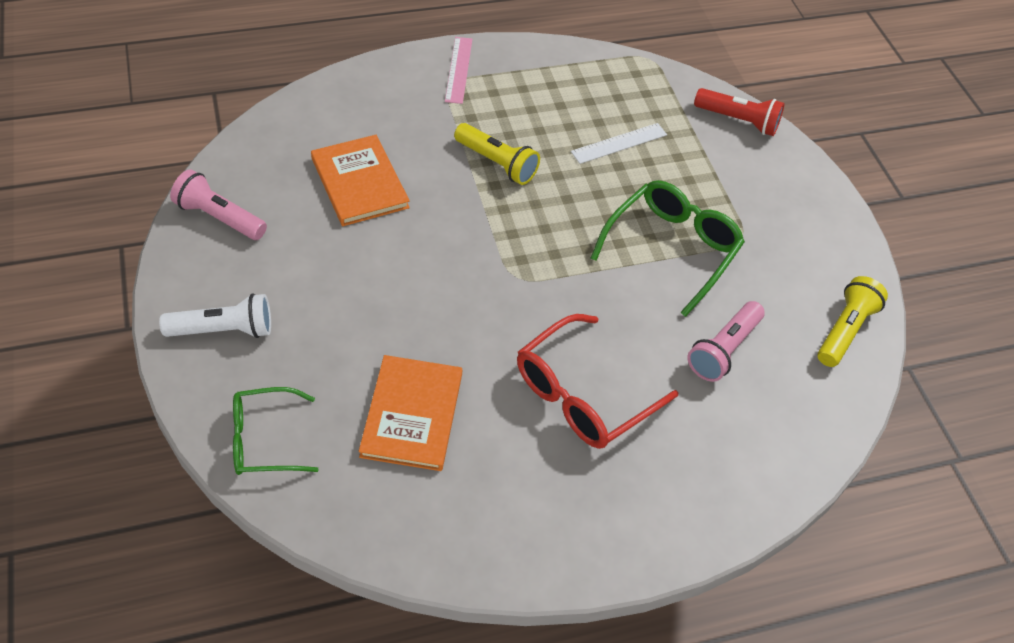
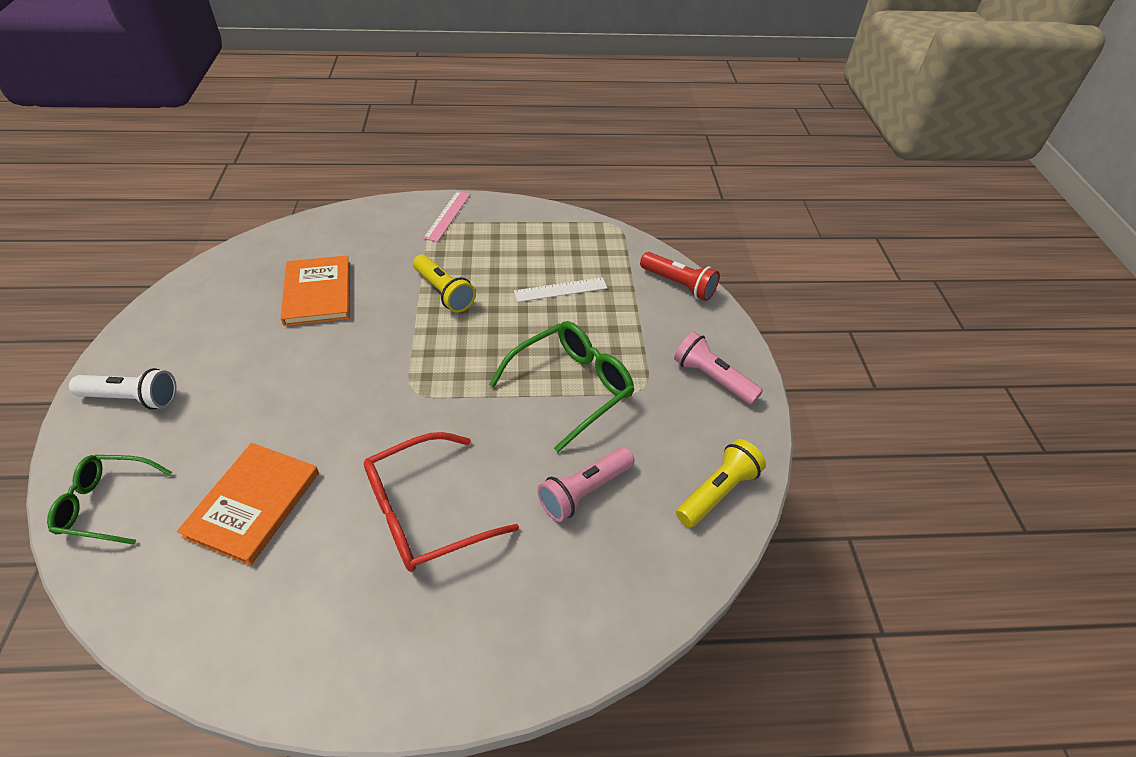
camera: 15 degrees right, 5 degrees down
(219, 217) = (186, 305): pink flashlight -> pink flashlight (712, 378)

